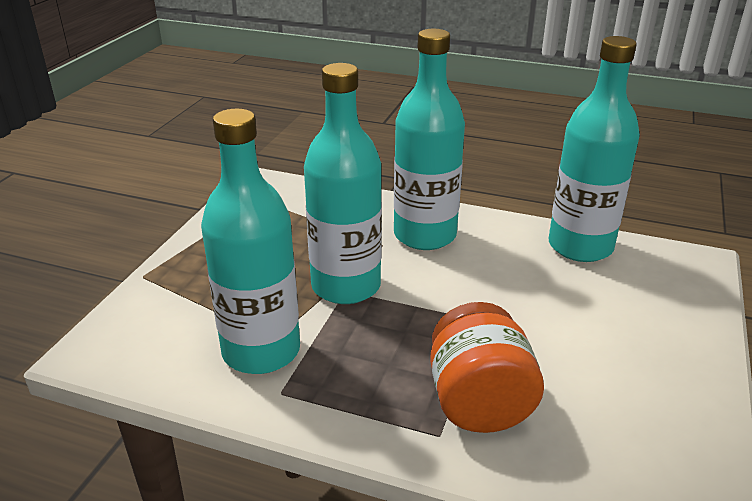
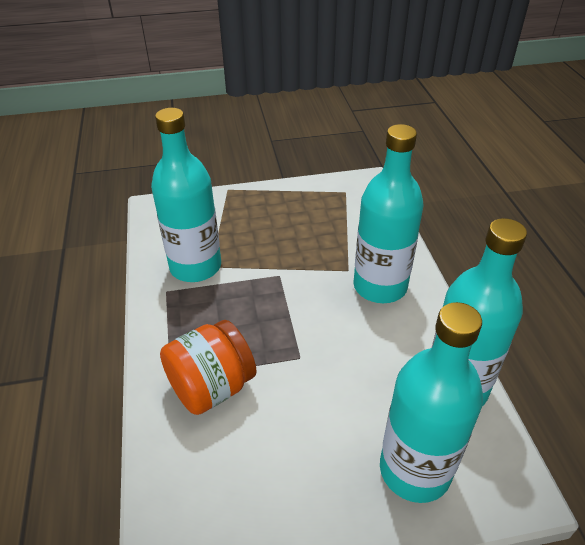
camera: 60 degrees right, 10 degrees up
(346, 286) = (284, 273): turquoise bottle -> turquoise bottle (414, 470)

